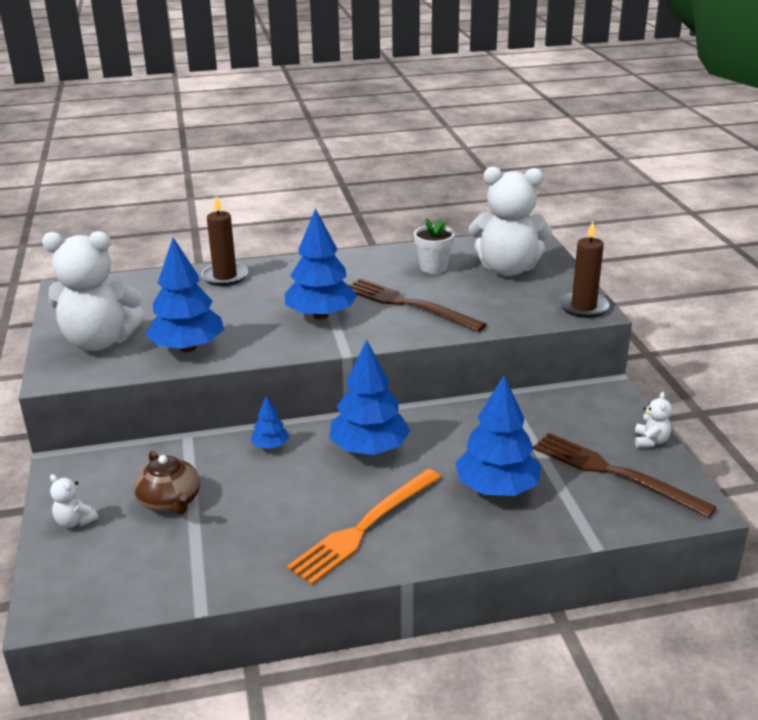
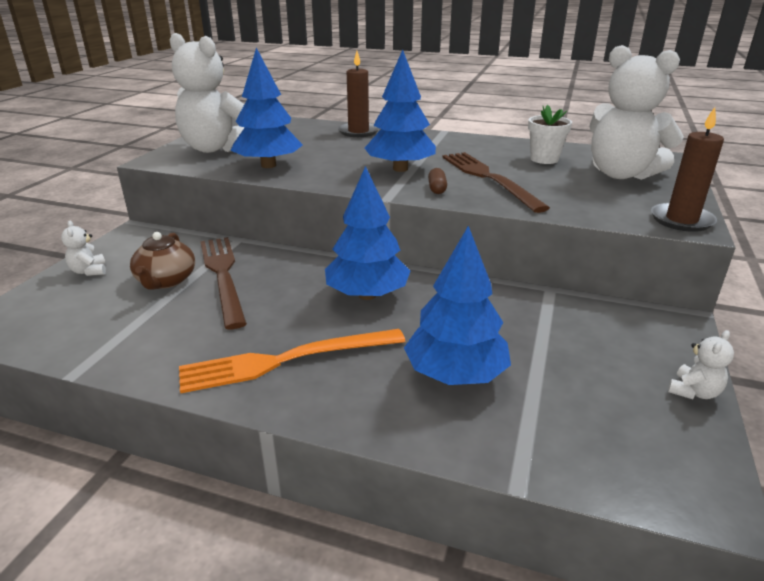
camera: 30 degrees right, 0 degrees up
(270, 446) = (289, 266): blue tree -> none
(377, 329) = (437, 189): none -> brown capsule
(614, 473) = (614, 410): brown fork -> brown fork (223, 276)

